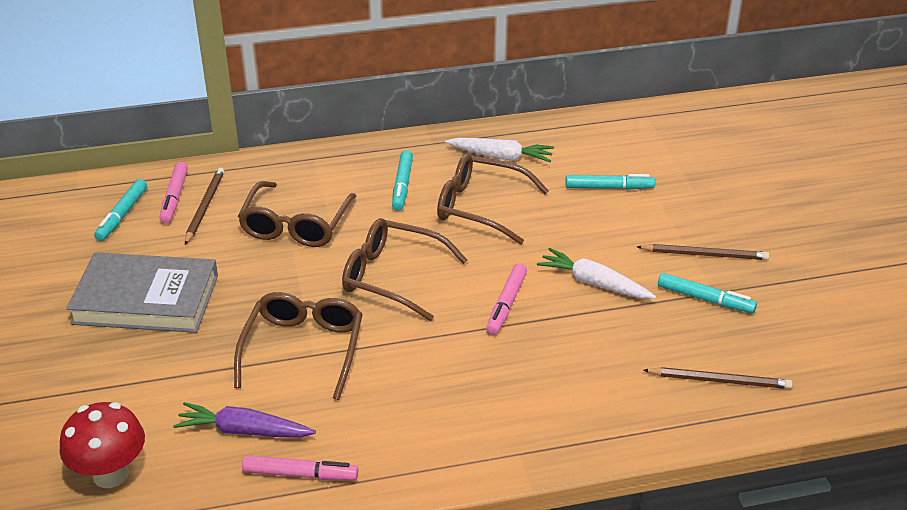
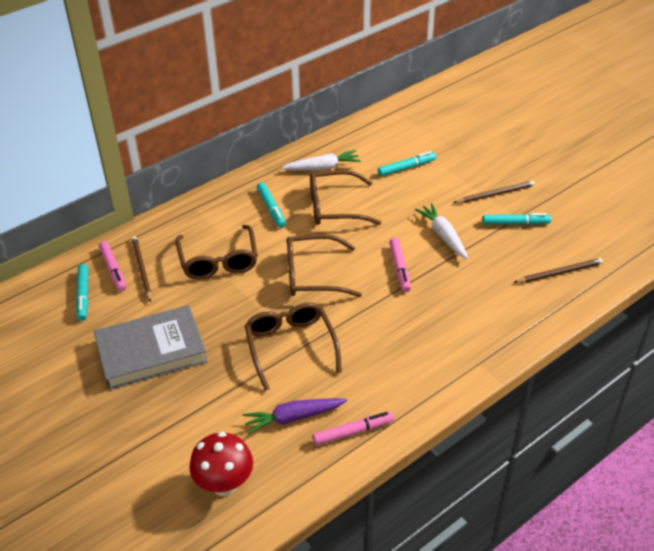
camera: 25 degrees left, 5 degrees up
(594, 283) = (443, 235): white carrot -> white carrot turned 60 degrees clockwise

